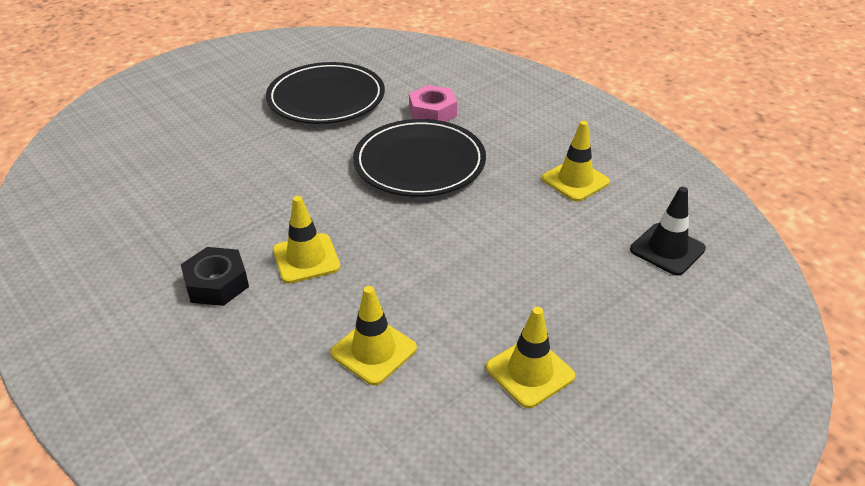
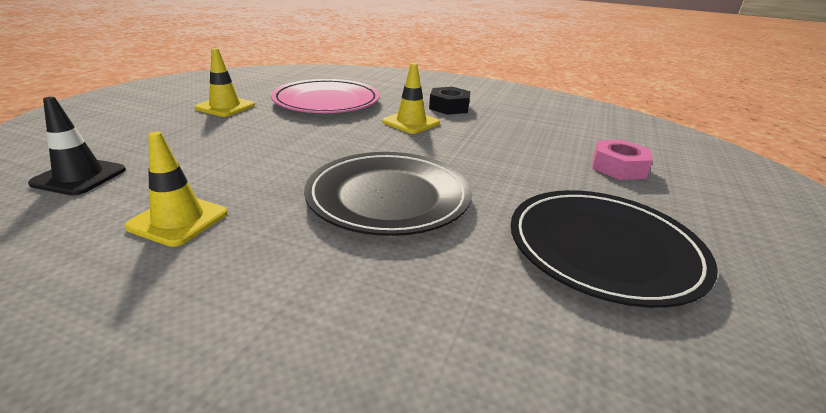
camera: 150 degrees right, 10 degrees down
(373, 351) = (326, 101): yellow traffic cone -> pink plate
(432, 112) = (434, 270): pink nut -> pink nut (618, 167)

